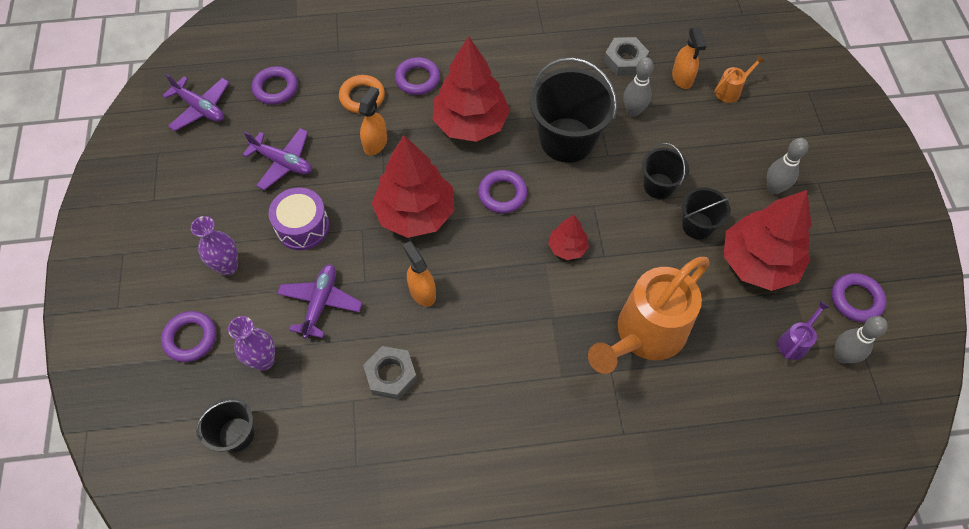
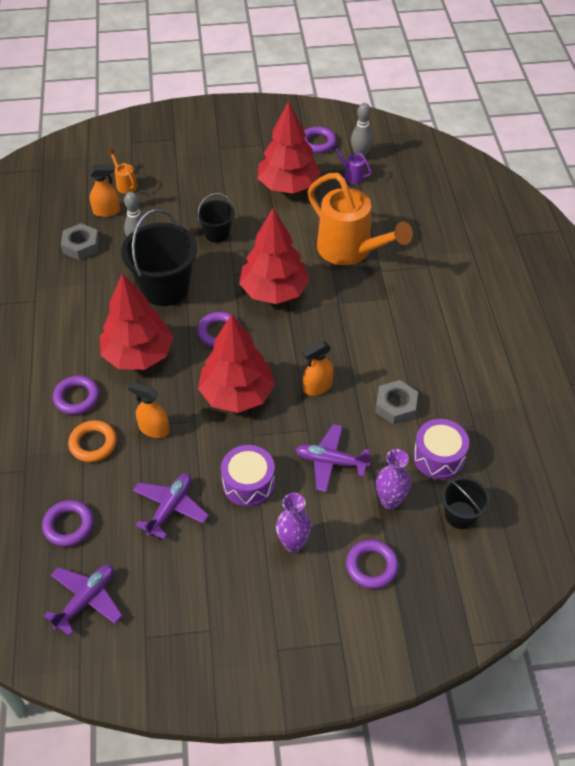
camera: 90 degrees left, 10 degrees down
(315, 418) = (438, 457): none -> purple drum
(567, 247) = (274, 291): red tree -> red tree, size x2.06
(697, 225) = (255, 215): black bucket -> none
(774, 188) = (223, 171): grey bowling pin -> none

